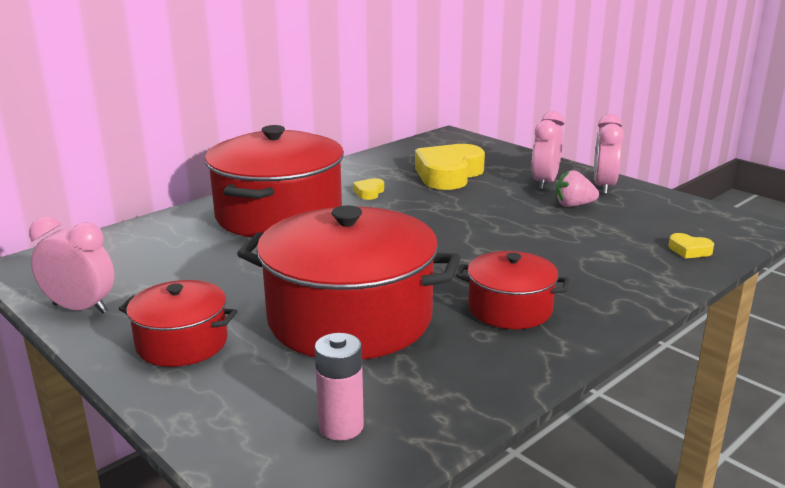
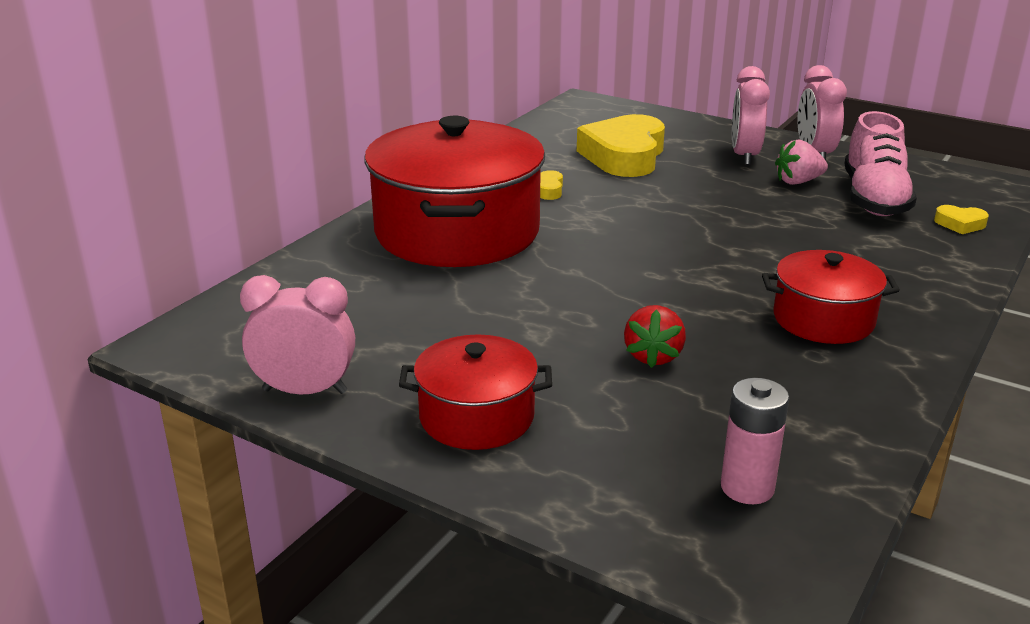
camera: 15 degrees left, 5 degrees up
(350, 318) = (653, 356): red pot -> red strawberry
(628, 223) = (874, 198): none -> pink shoe

